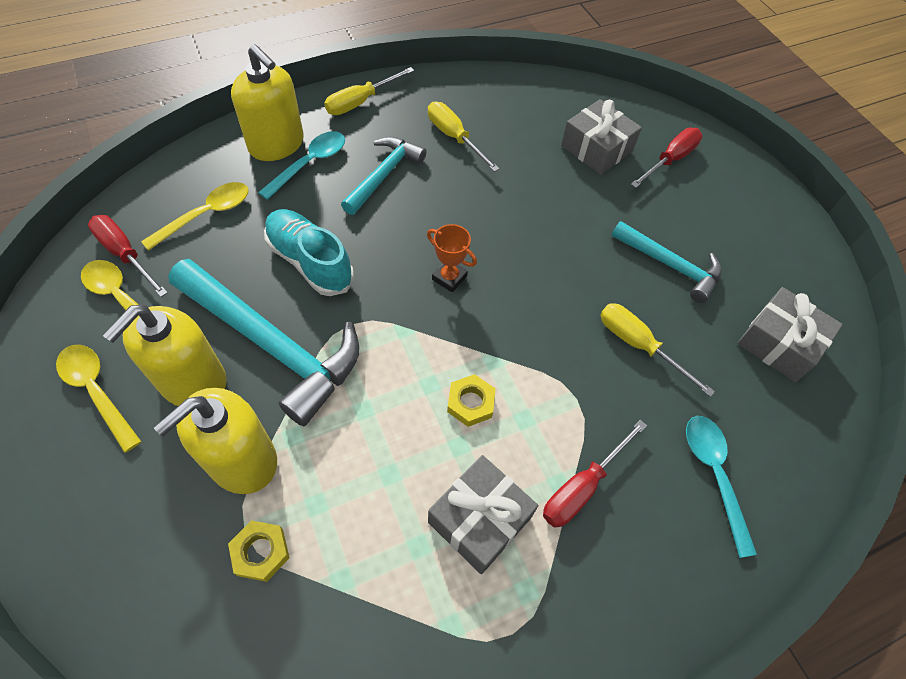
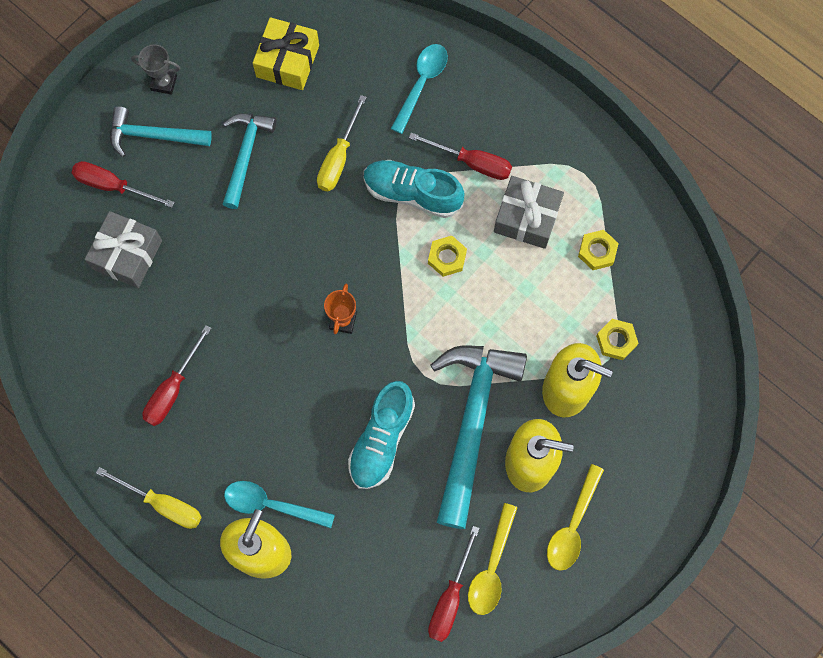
camera: 110 degrees left, 15 degrees up
(206, 215) = (376, 559): yellow spoon -> none
(384, 174) = (253, 430): turquoise hammer -> turquoise hammer (153, 136)
(390, 591) = (597, 251): none -> yellow nut
(454, 137) = (173, 389): yellow screwdriver -> red screwdriver
(566, 401) = (412, 193): none -> turquoise shoe
(714, 475) = (421, 84): turquoise spoon -> turquoise spoon turned 150 degrees clockwise
(775, 229) = (164, 83): none -> grey trophy
(779, 343) = (287, 61): grey gift -> yellow gift

